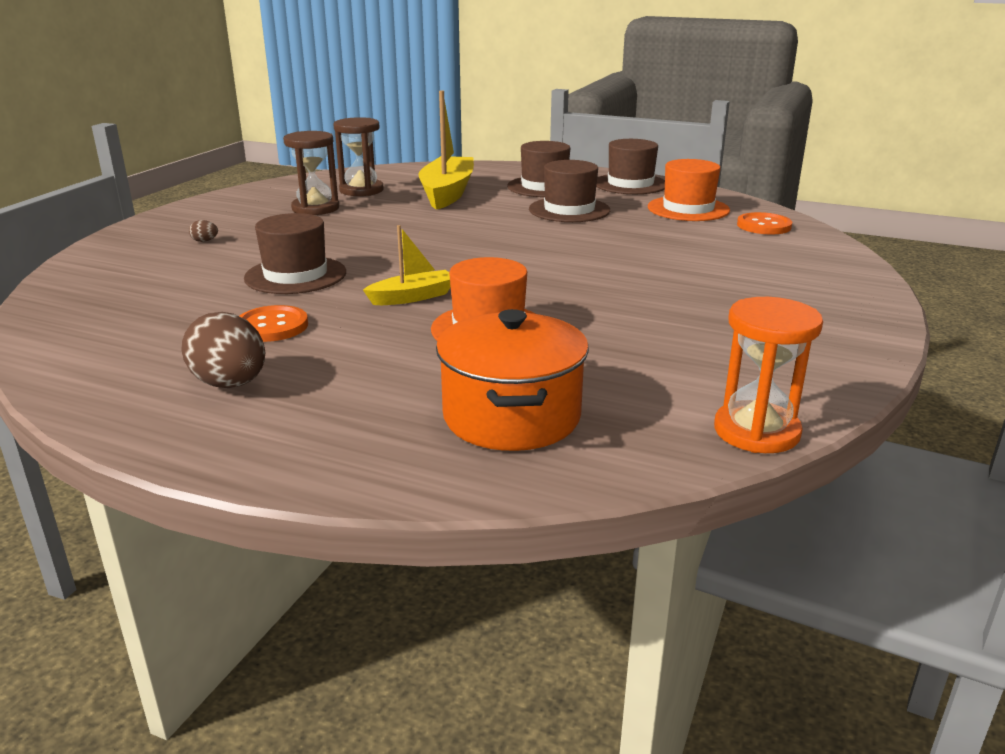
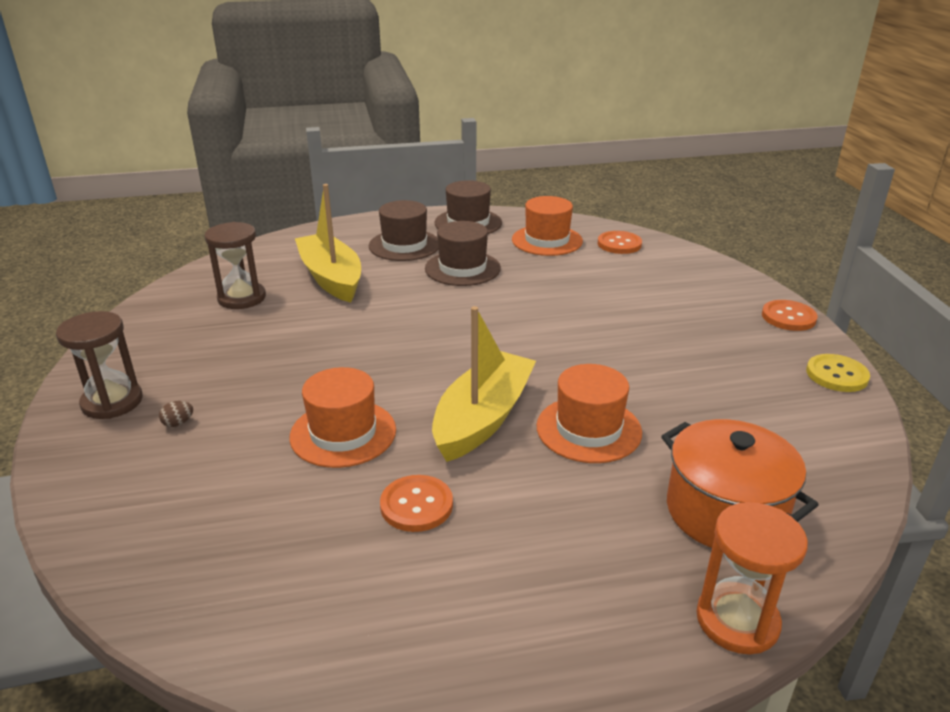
camera: 35 degrees left, 5 degrees up
(230, 384) = (484, 590): brown egg -> none
(295, 275) = (343, 433): brown hat -> orange hat
(315, 208) = (231, 337): brown hourglass -> brown hourglass (112, 402)
(412, 297) = (483, 418): yellow boat -> yellow boat, size x1.85
(756, 431) = (864, 450): orange hourglass -> orange hourglass (737, 621)
(840, 372) = (836, 375): none -> yellow button
(868, 317) = (788, 317): none -> orange button

